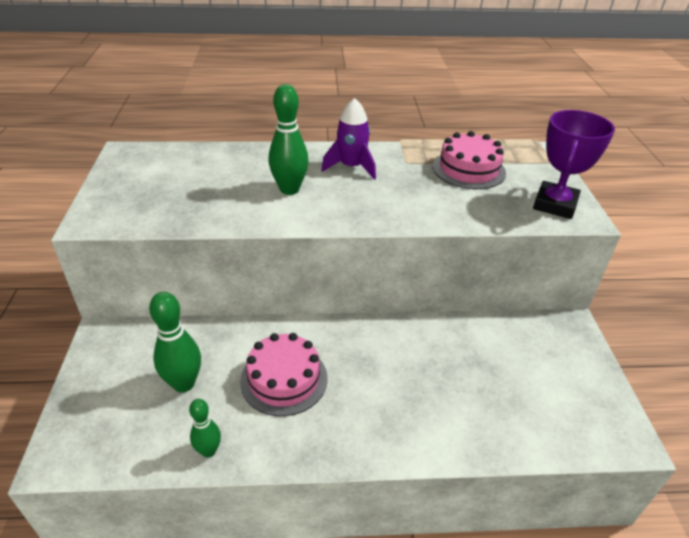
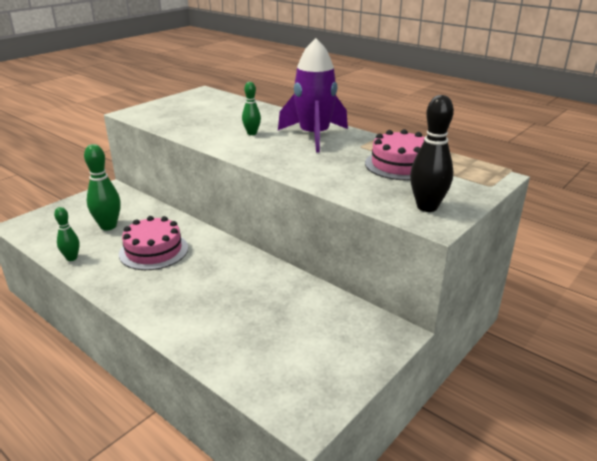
camera: 45 degrees right, 10 degrees down
(289, 189) = (252, 133): green bowling pin -> green bowling pin, size x0.60
(351, 167) = (314, 136): purple rocket -> purple rocket, size x1.51
(555, 205) = (427, 207): purple trophy -> black bowling pin

